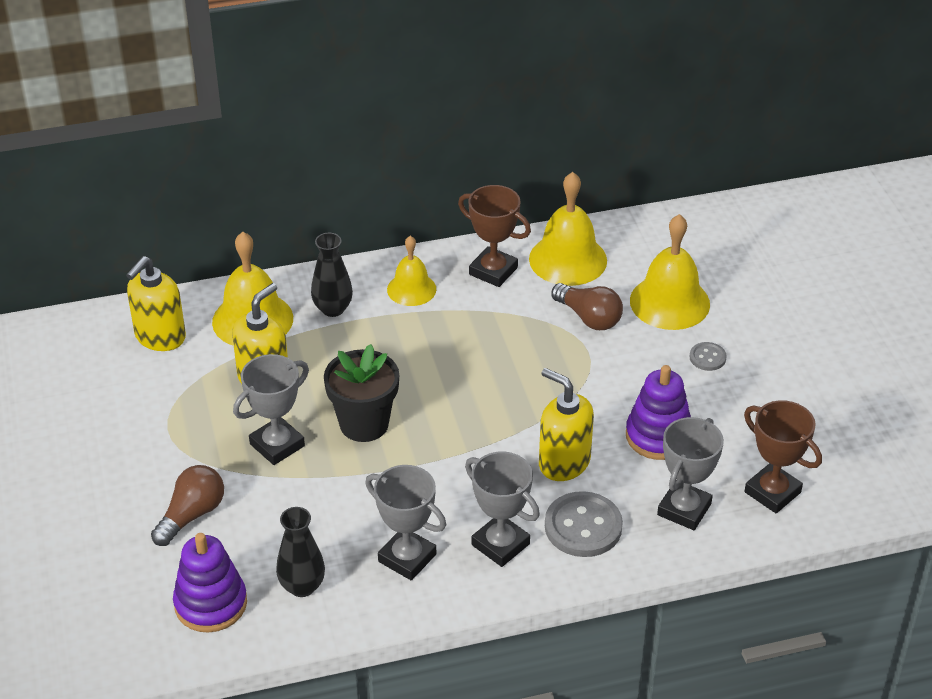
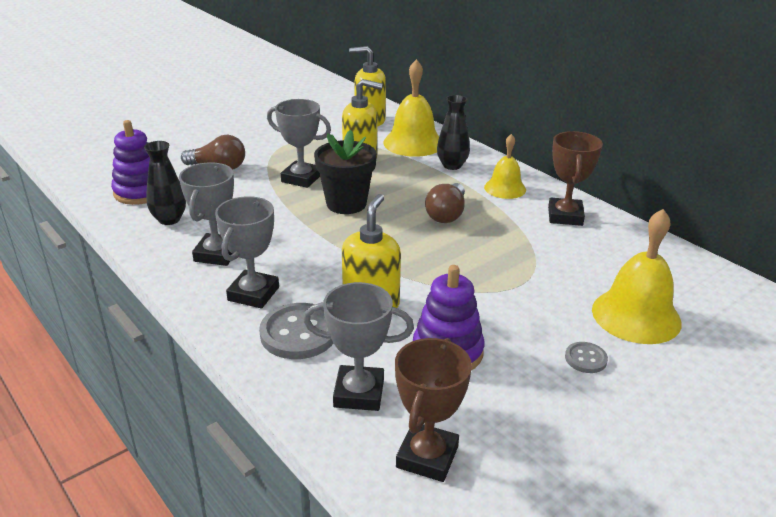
camera: 65 degrees right, 10 degrees down
(568, 259) = (622, 247): yellow bell -> none
(589, 317) = (563, 274): brown light bulb -> brown light bulb (447, 214)

